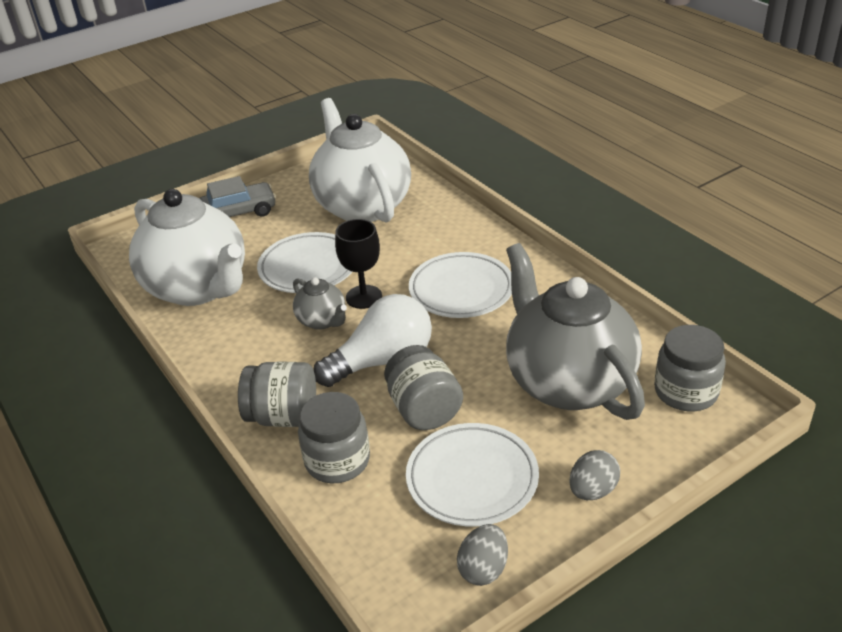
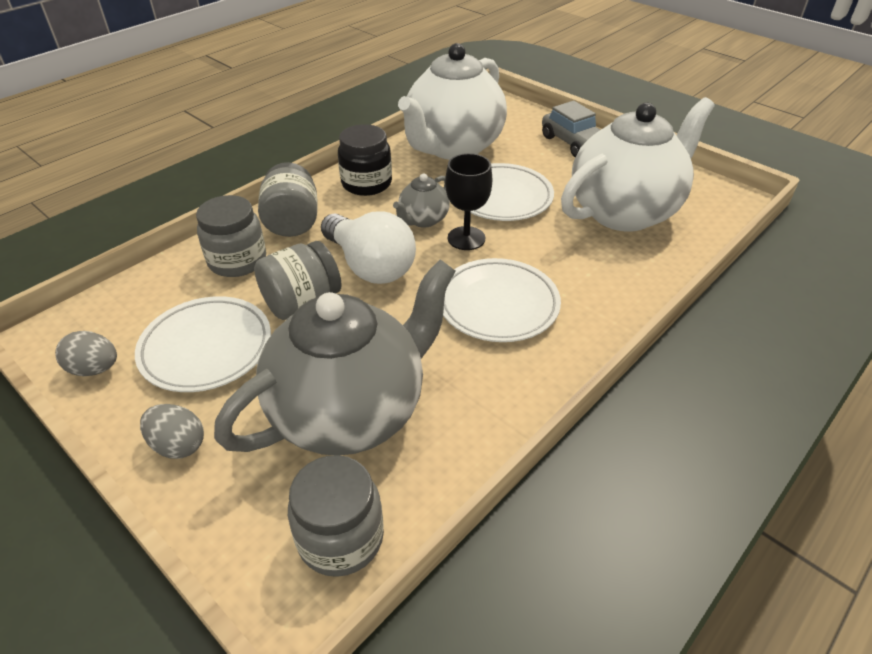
camera: 75 degrees right, 5 degrees up
(235, 356) = (366, 183): none -> black jar

